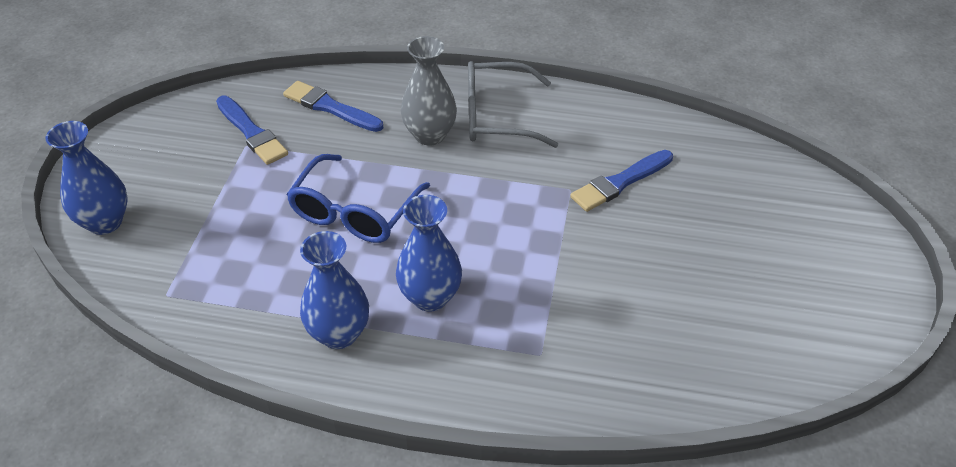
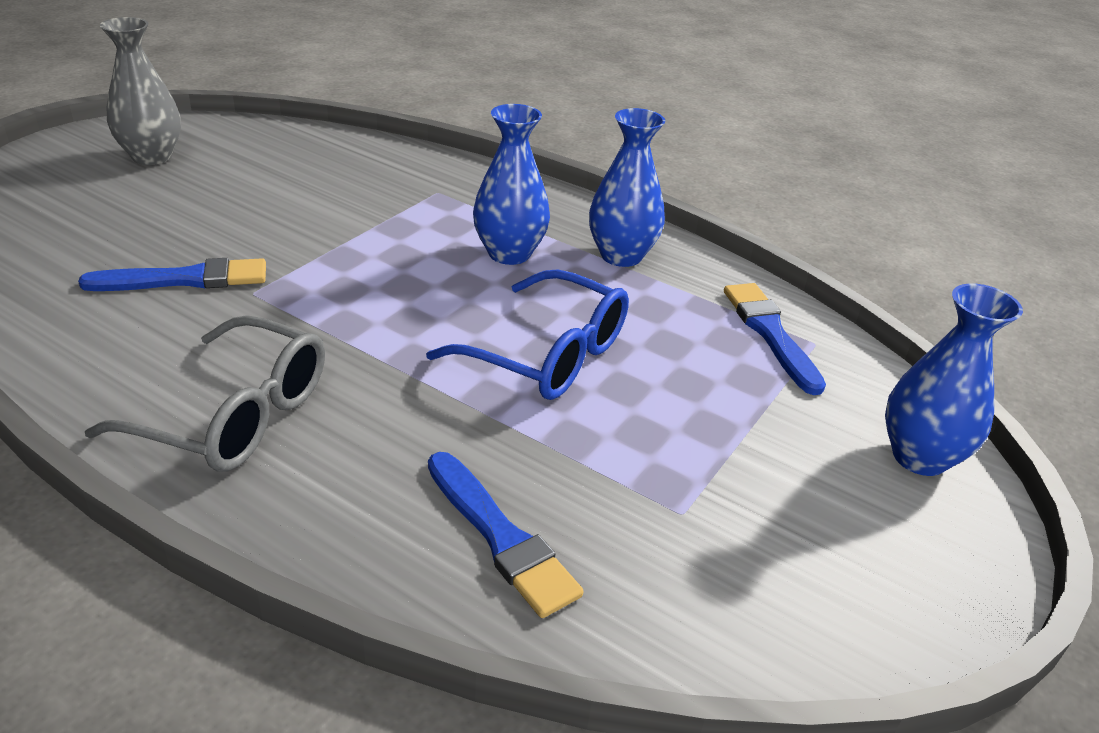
camera: 160 degrees left, 10 degrees down
(252, 133) = (666, 534): blue brush -> blue brush (770, 333)
(354, 212) = (548, 355): blue glasses -> blue glasses turned 75 degrees clockwise
(430, 135) = (366, 422): grey vase -> grey vase (152, 156)

